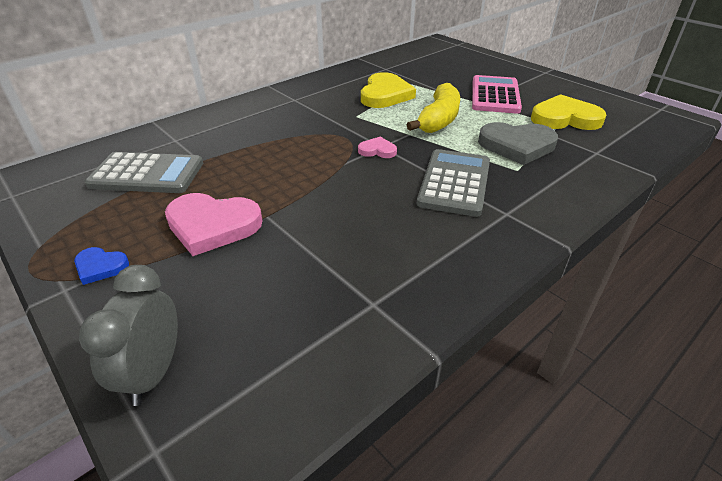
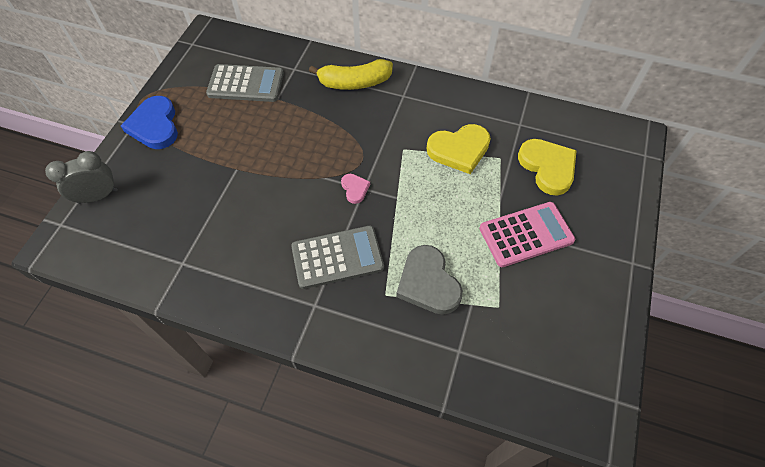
camera: 60 degrees right, 20 degrees up
(100, 267) = (155, 125): blue heart -> blue heart, size x1.99
(147, 174) = (246, 84): grey calculator -> grey calculator turned 60 degrees counterclockwise
(212, 225) = (212, 149): pink heart -> none
(438, 120) = (438, 208): yellow banana -> yellow banana (354, 82)
(565, 118) = (516, 309): yellow heart -> yellow heart (547, 167)

